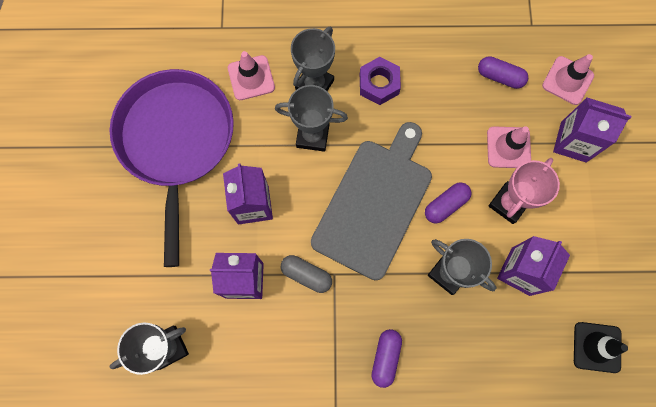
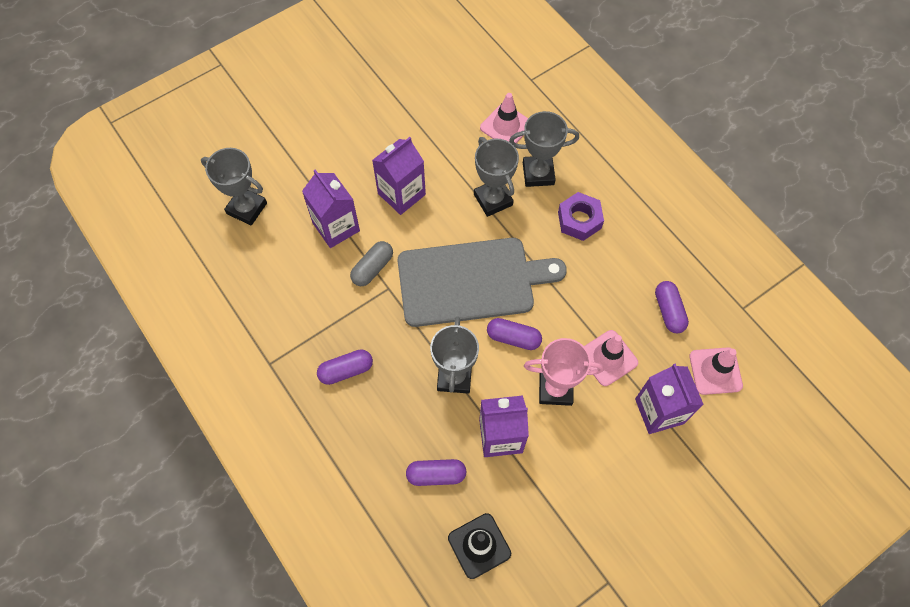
camera: 55 degrees right, 10 degrees down
(176, 141) = (412, 110): purple pan -> none
(306, 275) = (372, 268): grey capsule -> grey capsule turned 45 degrees clockwise
(521, 342) = (436, 475): none -> purple capsule

